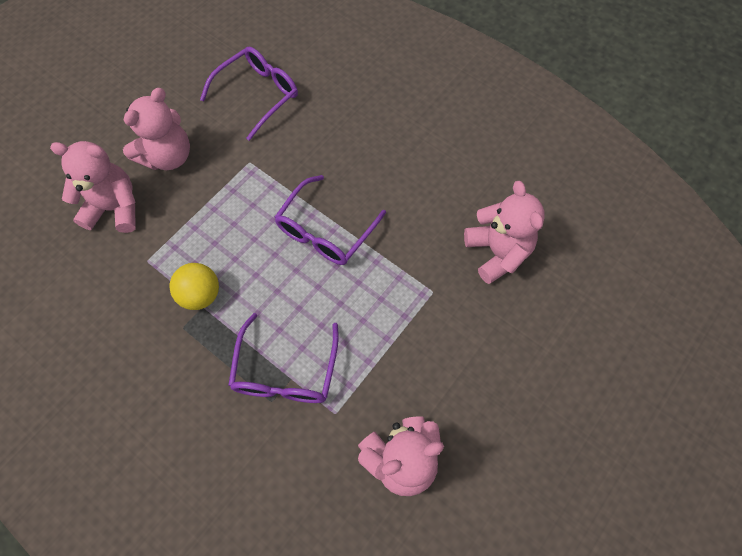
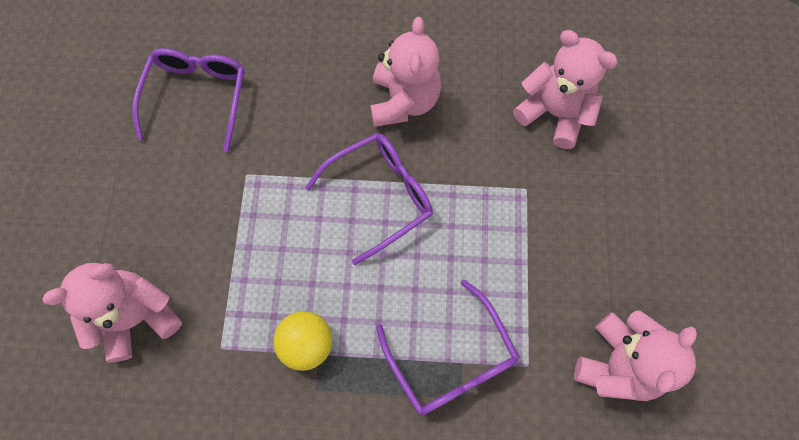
camera: 35 degrees left, 5 degrees up
(168, 156) = (152, 223): pink teddy bear -> pink teddy bear (404, 101)
(325, 231) = (380, 196): purple glasses -> purple glasses turned 120 degrees counterclockwise

